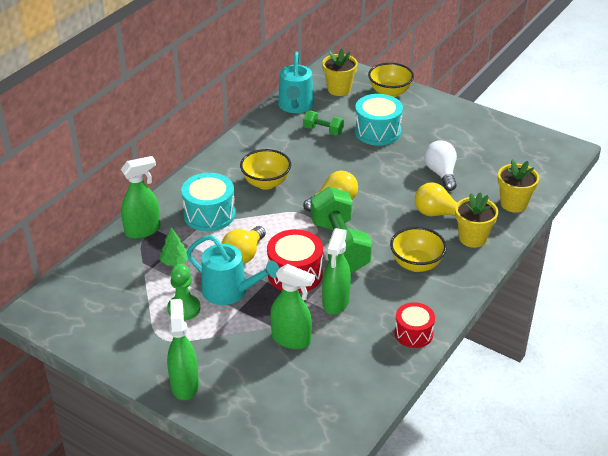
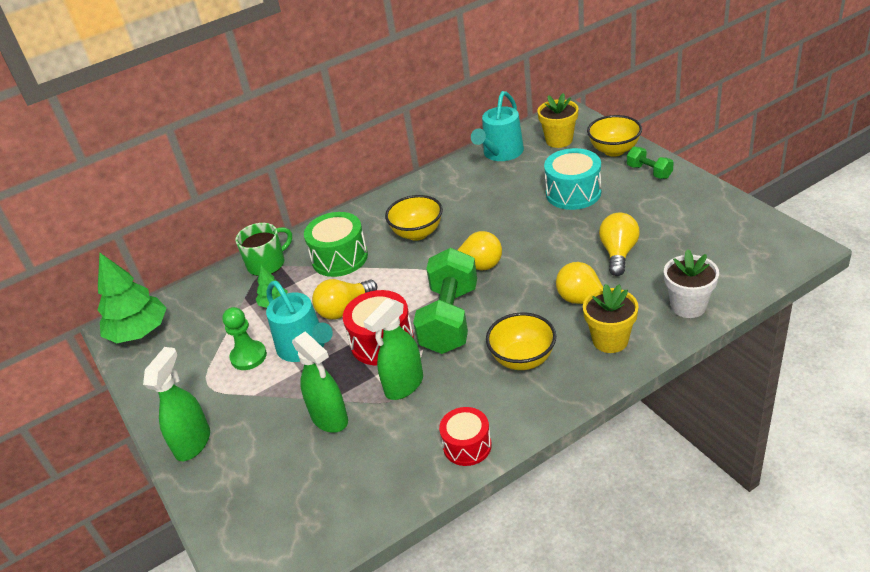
camera: 30 degrees right, 0 degrees up
(58, 310) = (139, 332): none -> green tree
(143, 230) = (267, 264): green spray bottle -> green mug
(209, 214) = (339, 258): turquoise drum -> green drum
(323, 131) = (513, 184): green dumbbell -> green dumbbell (649, 172)
(441, 173) = (618, 253): white light bulb -> yellow light bulb
(513, 204) = (688, 306): yellow flower pot -> white flower pot

